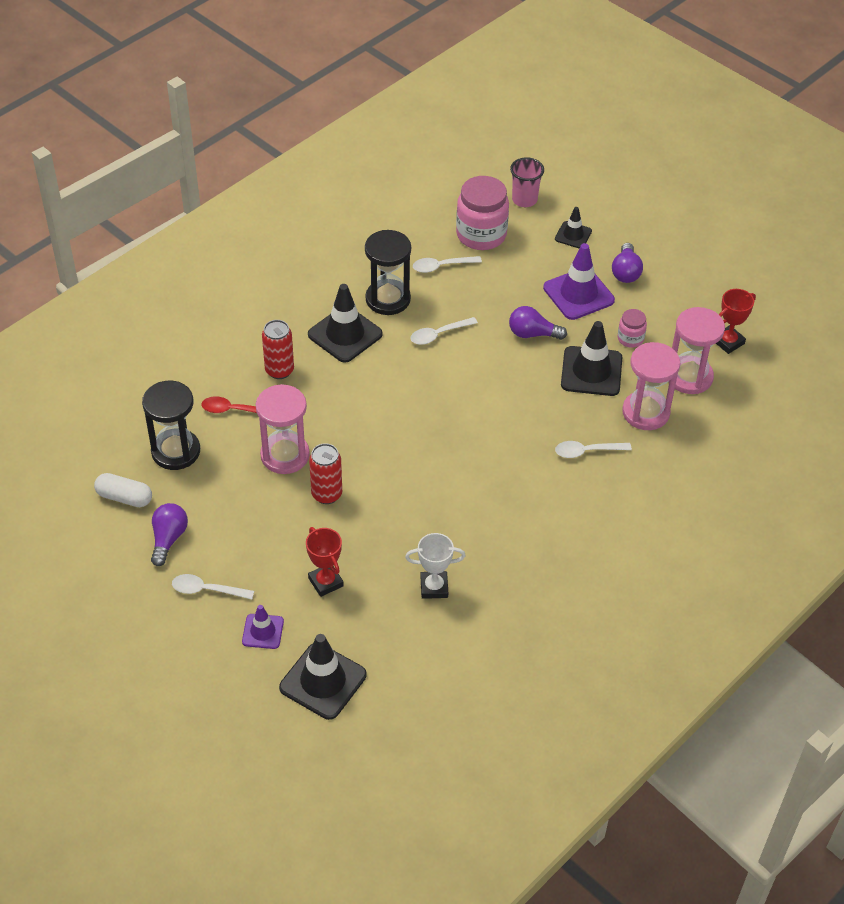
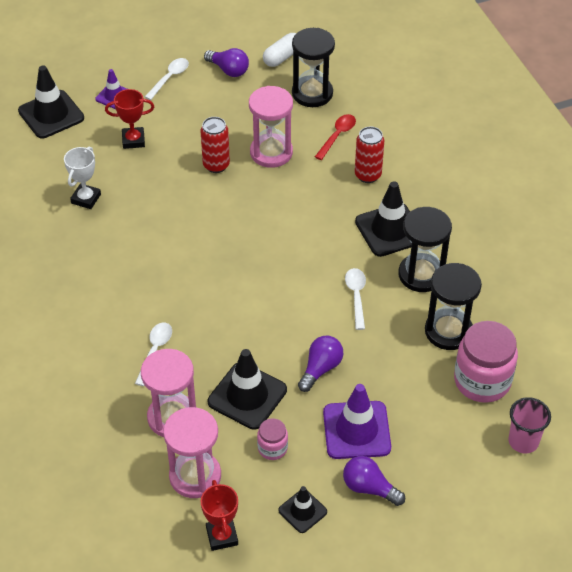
camera: 115 degrees right, 0 degrees up
(442, 266) = (448, 331): white spoon -> black hourglass
(573, 235) = (448, 463): black traffic cone -> black traffic cone (302, 511)

